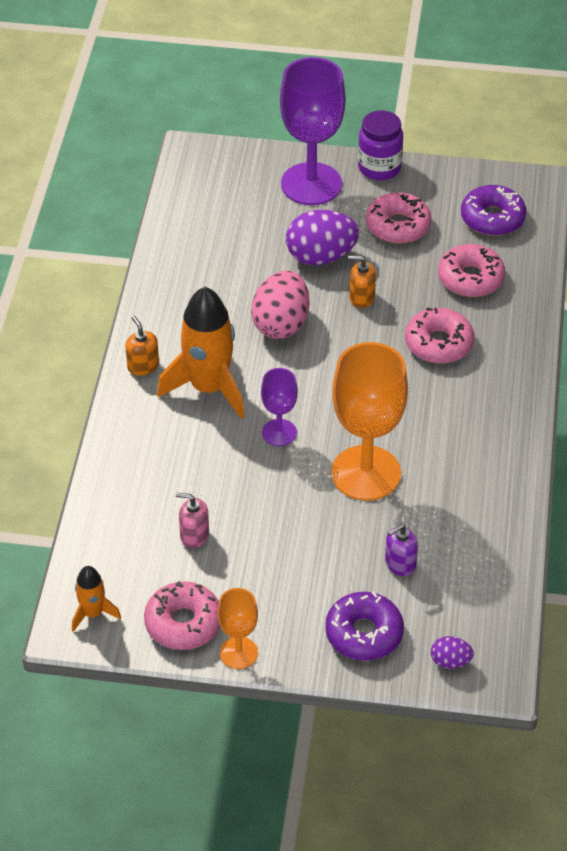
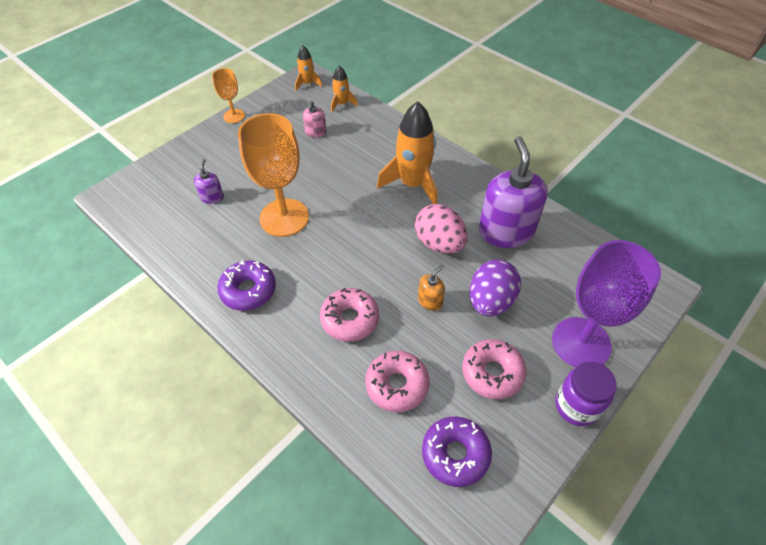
camera: 125 degrees right, 5 degrees up
(109, 543) = (342, 104): none -> orange rocket
(143, 366) = (454, 166): orange soap dispenser -> none
(183, 623) = (270, 107): pink donut -> none
(194, 535) = (315, 132): pink soap dispenser -> pink soap dispenser turned 135 degrees clockwise
(216, 281) = (505, 231): none -> purple soap dispenser
(279, 432) = (350, 197): purple goblet -> none
(364, 633) = (191, 161): purple donut -> purple donut (248, 290)
(450, 661) = (138, 183): purple egg -> none

